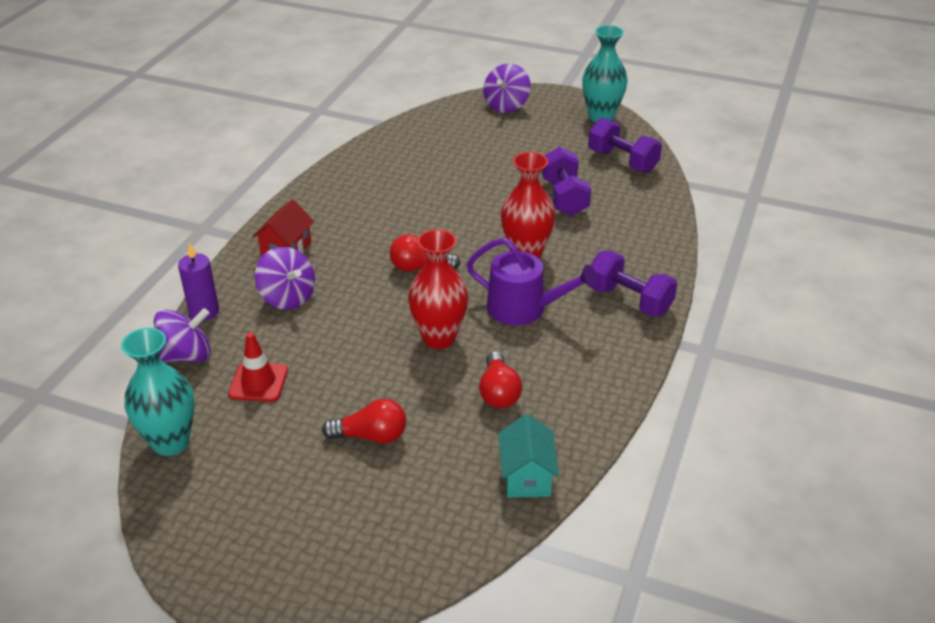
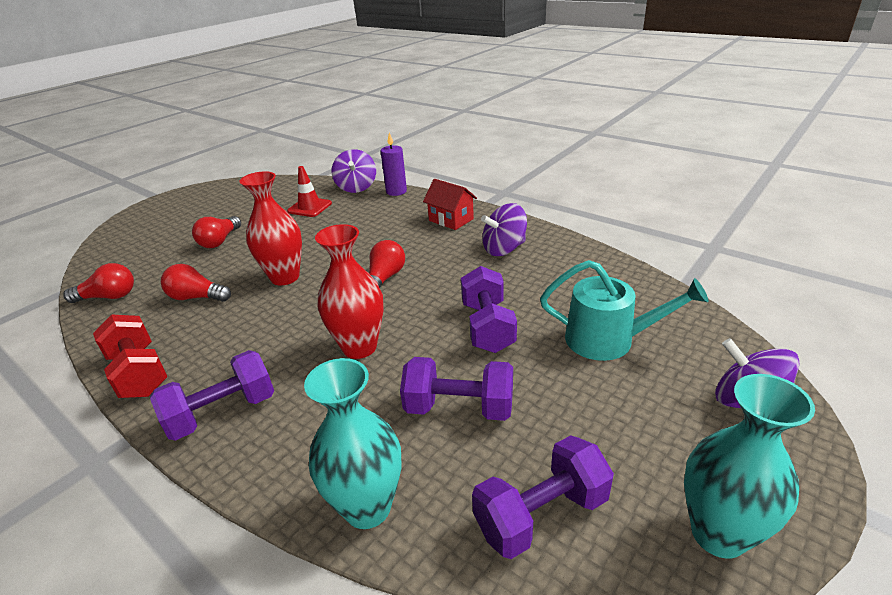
camera: 110 degrees right, 5 degrees down
(170, 442) = (287, 184): turquoise vase -> turquoise vase (367, 507)
(287, 297) = (389, 219): purple spinning top -> purple spinning top (504, 249)
(467, 148) = (608, 340): none -> turquoise watering can
(473, 198) = (487, 327): none -> purple dumbbell
(523, 308) = (279, 329): purple watering can -> none
(527, 476) = (108, 297): turquoise house -> red light bulb
(619, 372) = (139, 373): none -> red dumbbell

